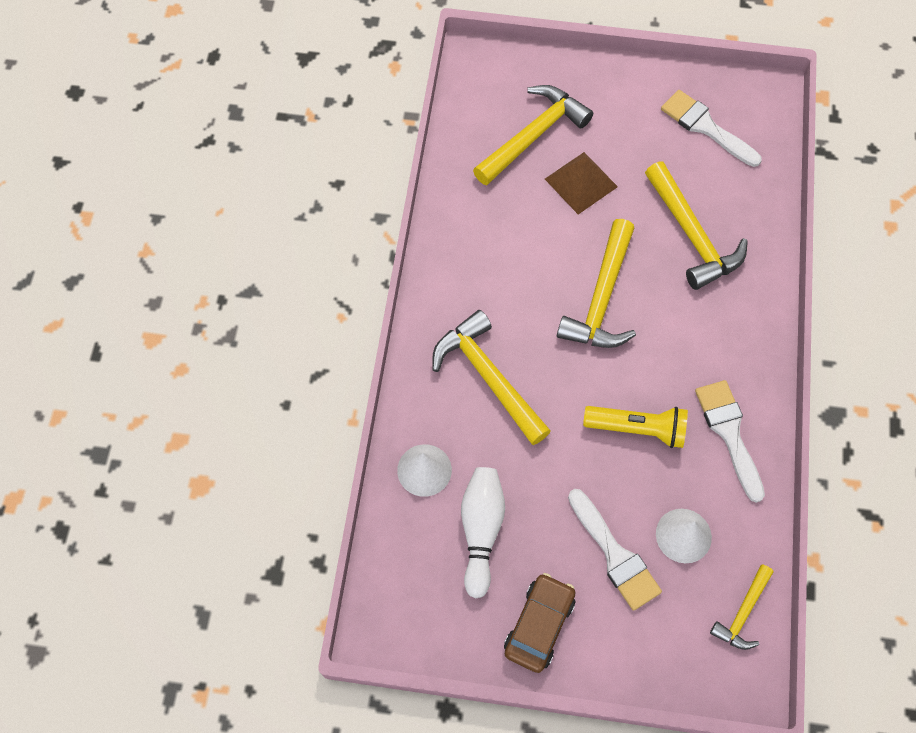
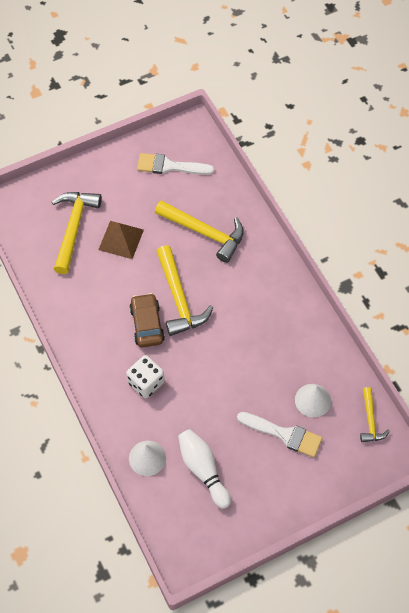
camera: 35 degrees left, 5 degrees down
(488, 377) = (146, 383): yellow hammer -> white dice
(539, 625) = (270, 499): brown car -> brown car (147, 324)
(637, 429) = (249, 359): yellow flashlight -> none
(729, 433) = (299, 330): white brush -> none

